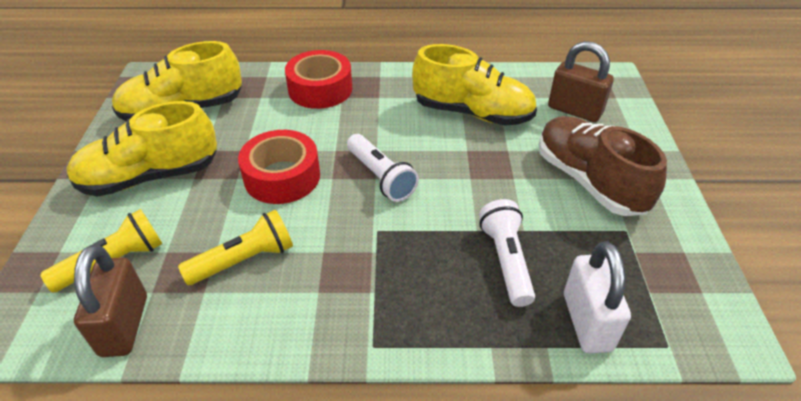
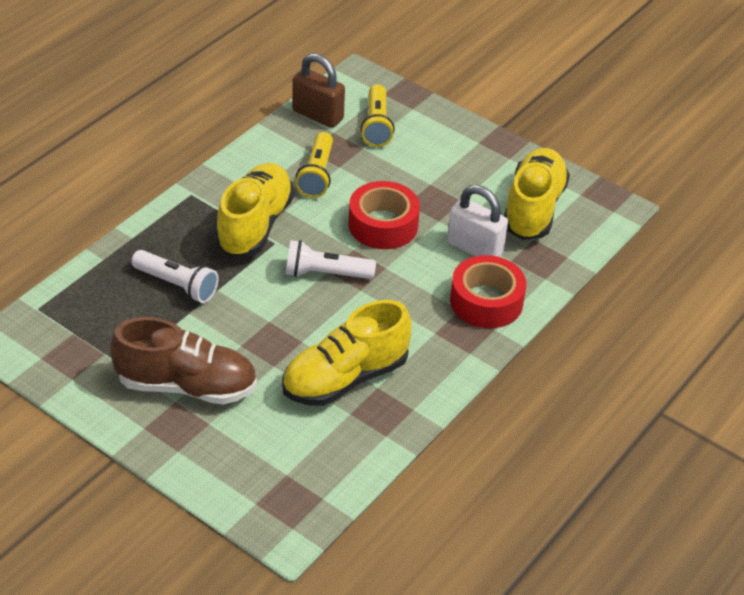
camera: 125 degrees right, 0 degrees up
(150, 176) = (454, 164): yellow shoe -> yellow shoe (255, 225)
(574, 110) = (272, 452): brown padlock -> none
(587, 322) = (94, 287): white padlock -> white padlock (474, 248)

